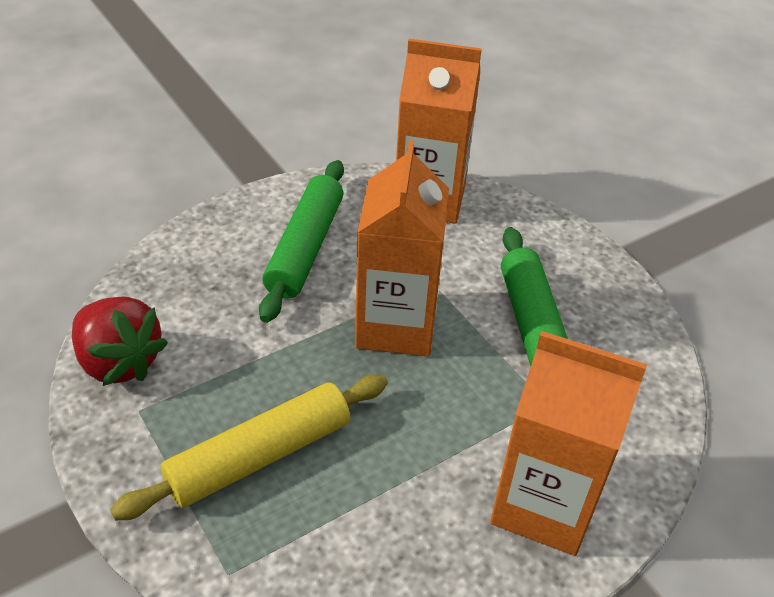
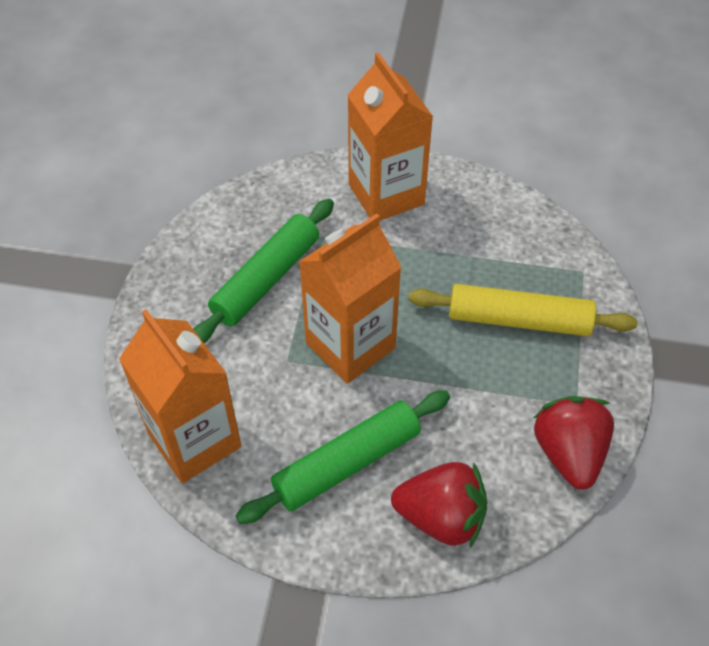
camera: 135 degrees left, 10 degrees up
(199, 258) = (441, 517): none -> red strawberry

